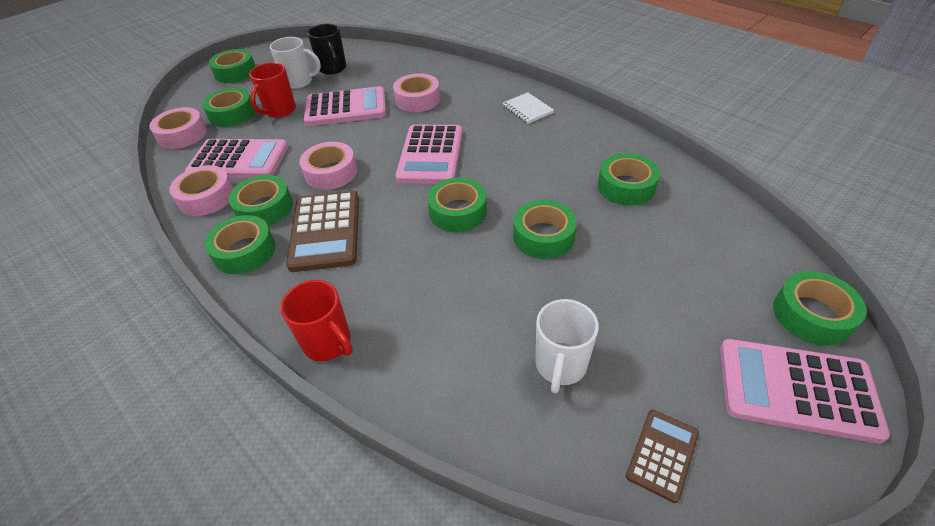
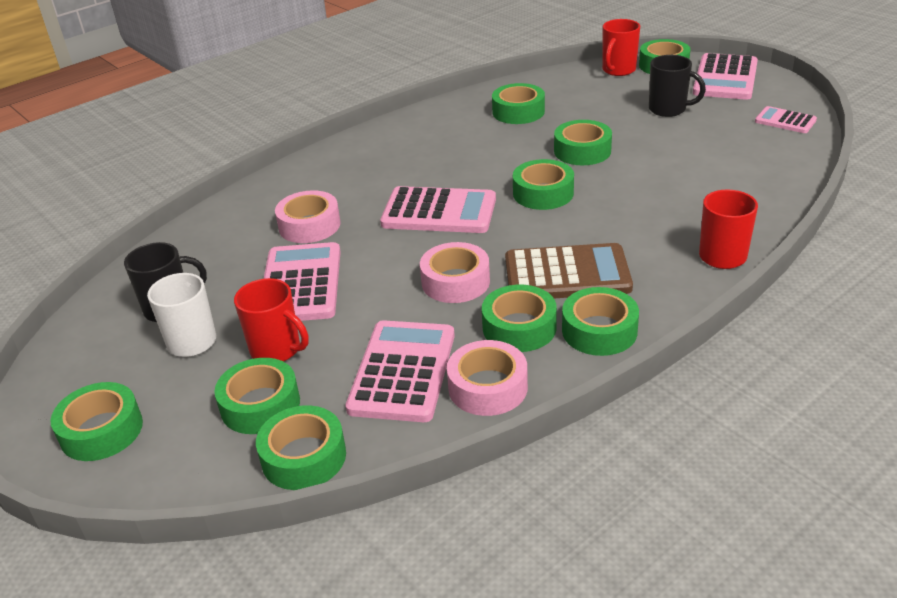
camera: 85 degrees left, 10 degrees down
(182, 135) = (304, 457): pink tape -> green tape
(527, 109) = (369, 153): white notebook -> none
(560, 366) = (724, 149): white mug -> none
(662, 454) = (785, 121): brown calculator -> pink calculator
(665, 314) = (668, 109): none -> black mug
(772, 266) = (618, 70): none -> red mug

